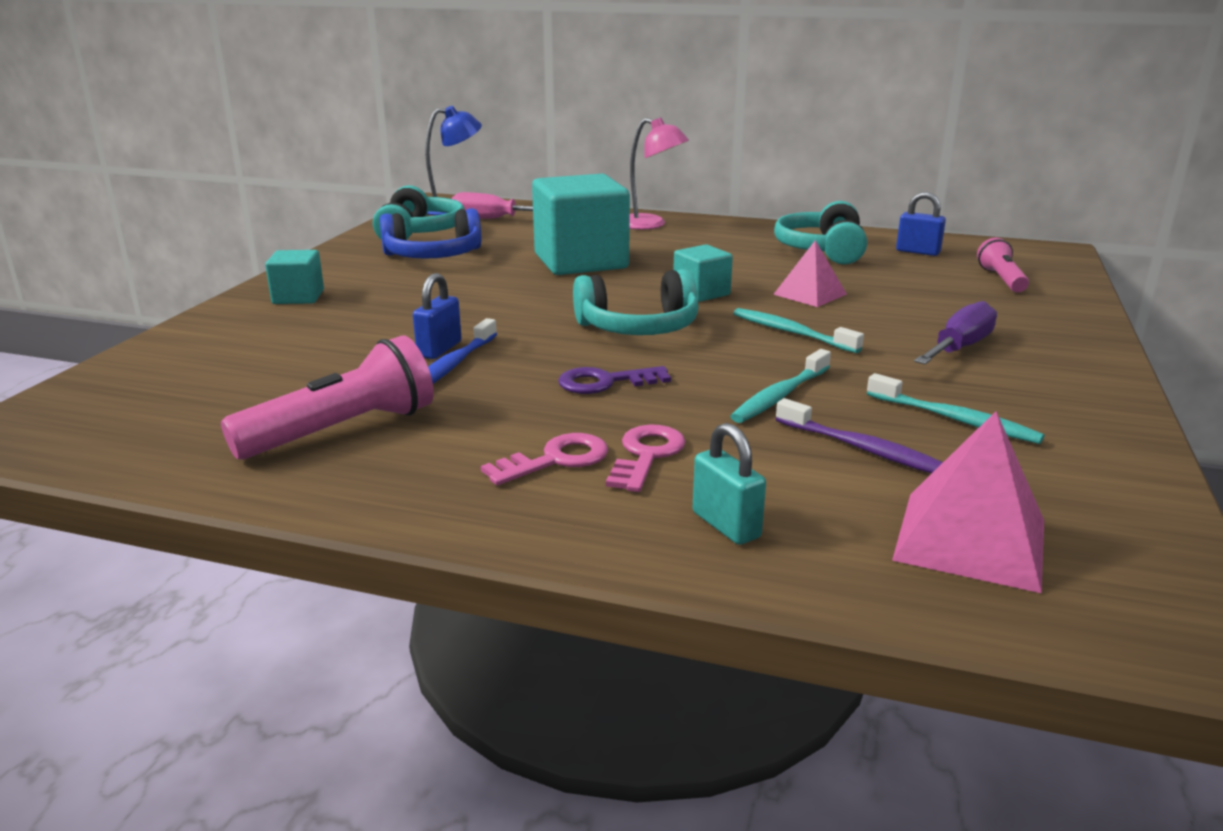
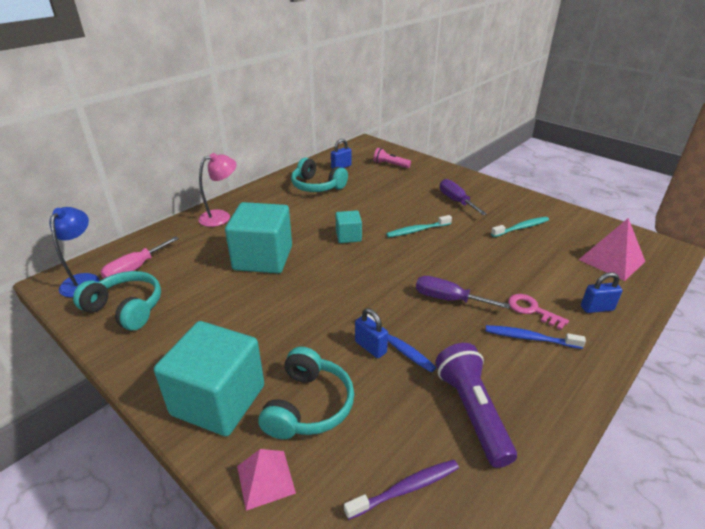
camera: 65 degrees left, 10 degrees up
(298, 297) = (218, 400): turquoise cube -> turquoise cube, size x2.01
(342, 431) = (472, 411): pink flashlight -> purple flashlight
(433, 256) = (191, 313): blue headphones -> none
(556, 460) = (530, 338): pink key -> blue toothbrush
(605, 382) = (448, 299): purple key -> purple screwdriver
(638, 328) = (383, 269): turquoise headphones -> turquoise headphones (308, 405)
(726, 525) = (596, 308): turquoise padlock -> blue padlock
(780, 396) = (484, 257): turquoise toothbrush -> none
(810, 294) = (373, 209): pink pyramid -> pink pyramid (265, 479)
(863, 449) = (540, 255): purple toothbrush -> purple toothbrush (406, 489)

